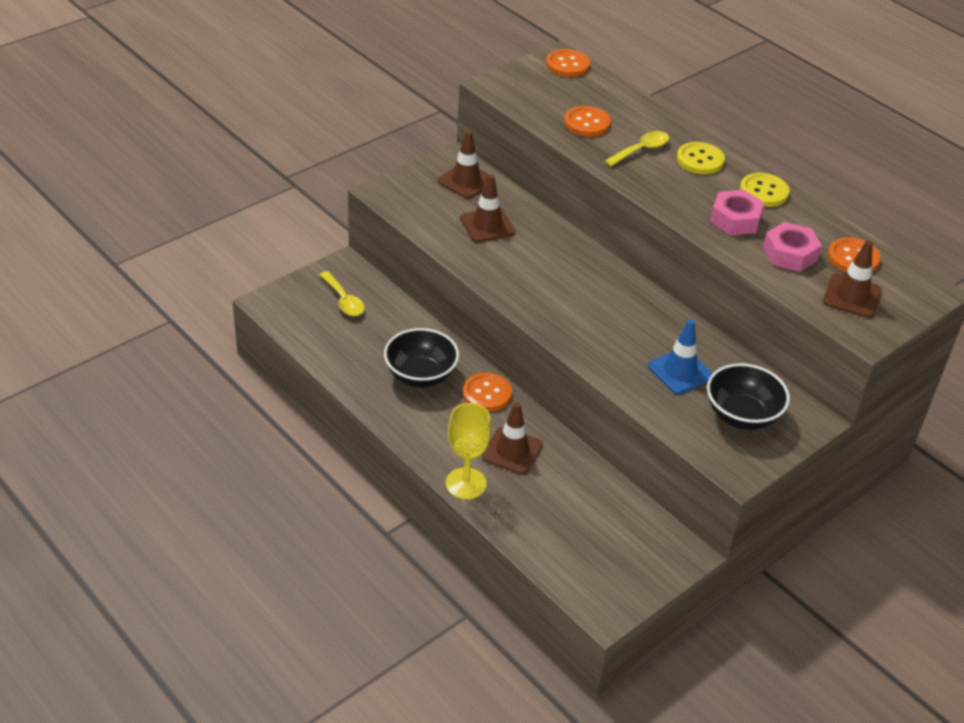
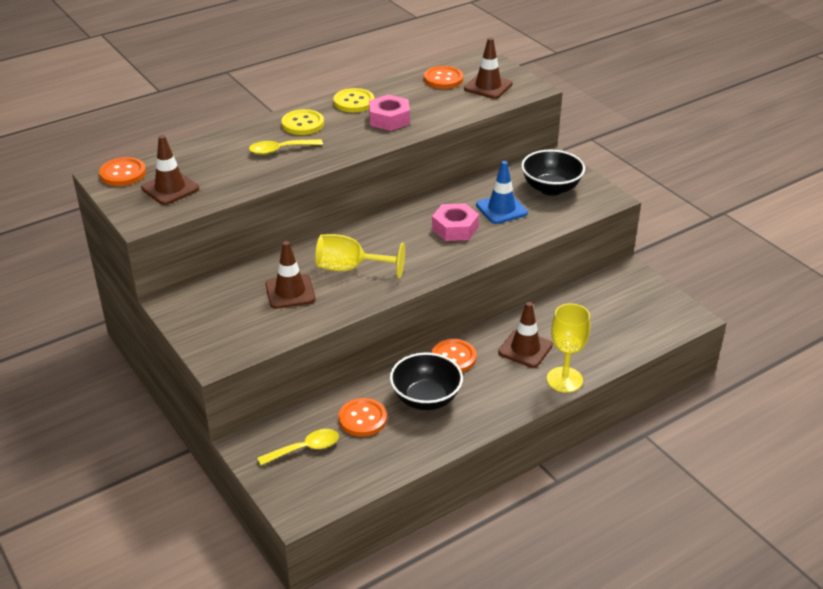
camera: 80 degrees left, 5 degrees down
(466, 181) = (213, 300): brown traffic cone -> brown traffic cone (170, 188)
(534, 261) = (350, 268): none -> yellow goblet
(587, 123) = (229, 173): orange button -> orange button (362, 419)
(641, 150) = (280, 150): yellow spoon -> yellow spoon turned 75 degrees counterclockwise
(790, 254) = (436, 103): pink nut -> pink nut (455, 228)

